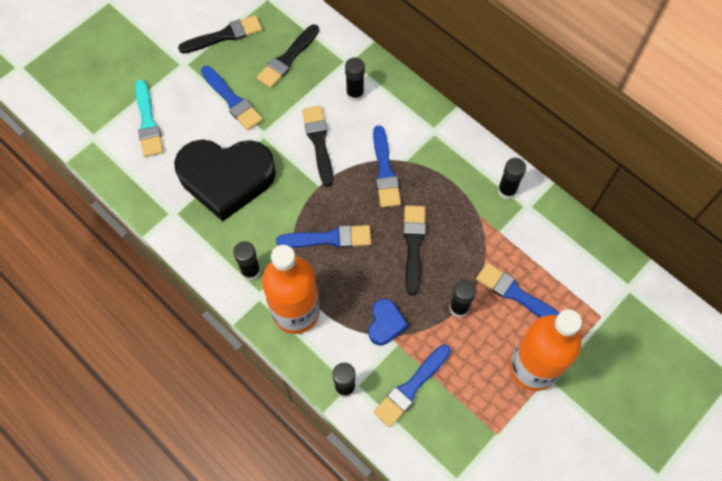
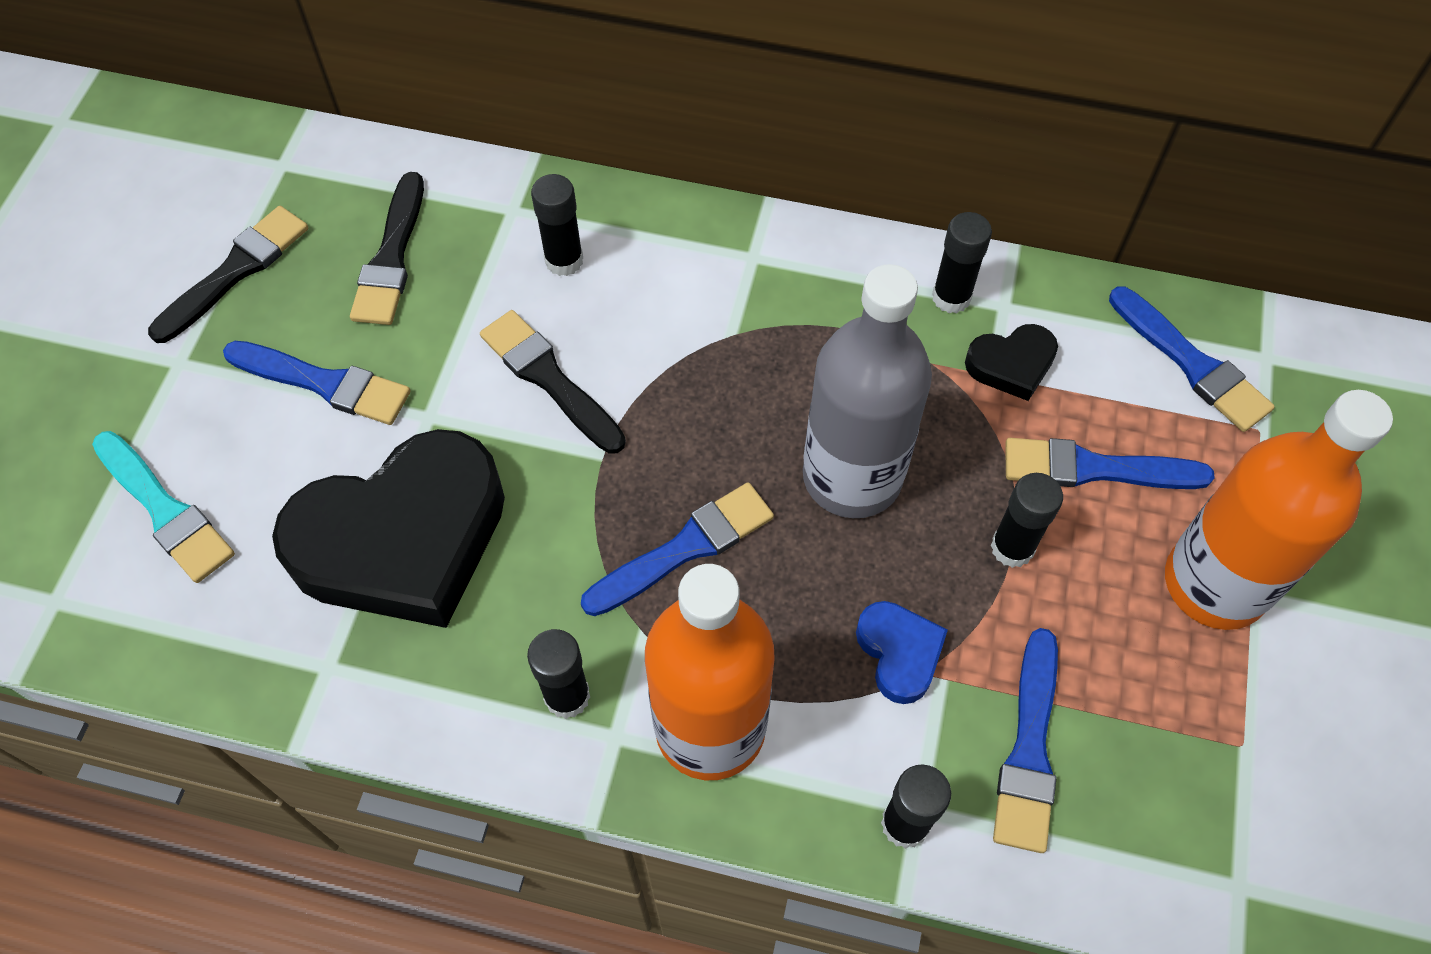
camera: 30 degrees left, 5 degrees down
(385, 171) = (710, 370): blue brush -> blue brush (1192, 364)
(413, 245) = (852, 476): black brush -> grey bottle
(512, 233) = (1011, 365): none -> black heart

